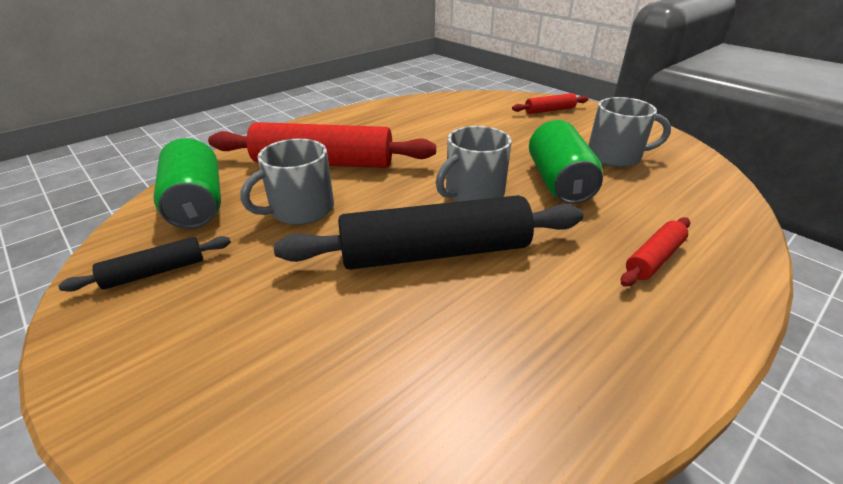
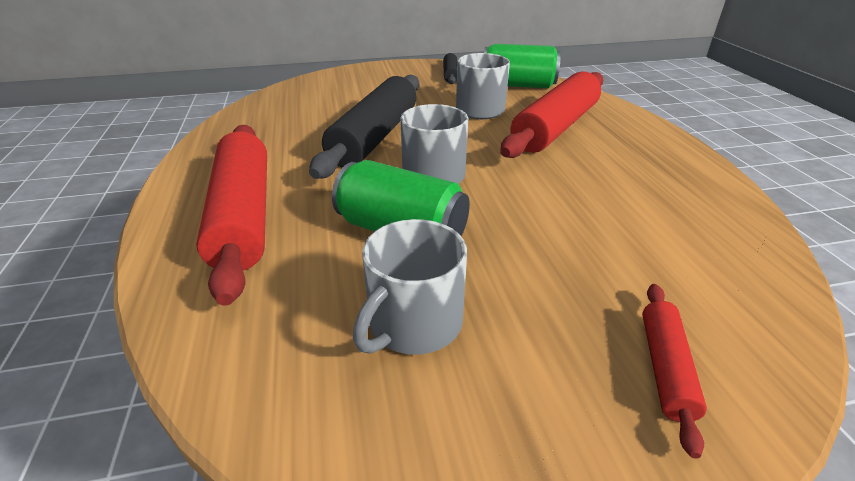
camera: 120 degrees right, 0 degrees up
(654, 259) = (243, 216): red rolling pin -> red rolling pin, size x2.12

